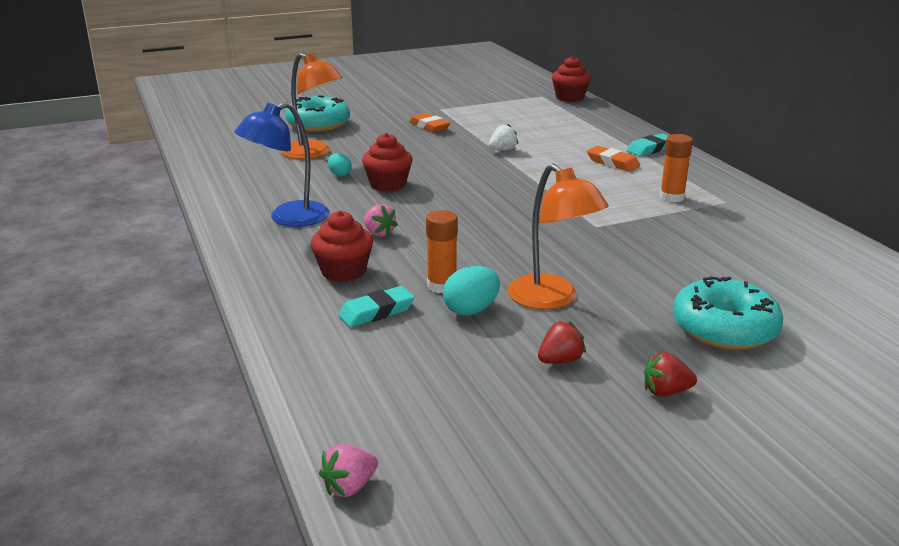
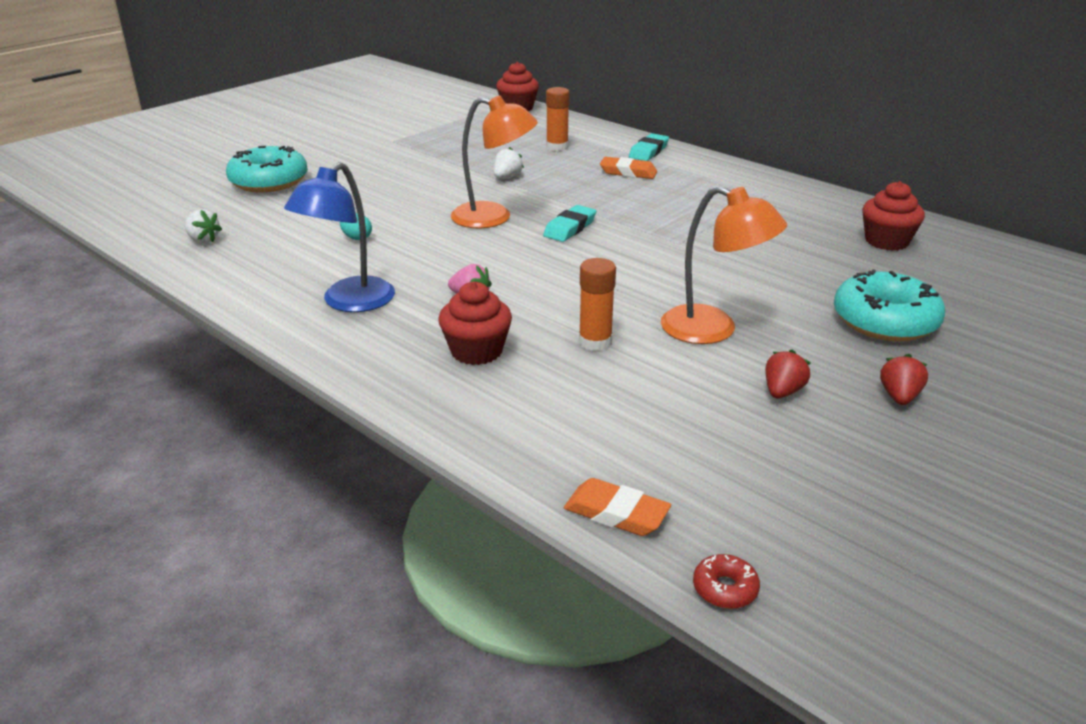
camera: 25 degrees left, 5 degrees up
(233, 157) = (203, 240): none -> white strawberry
(313, 153) = (299, 218): orange lamp -> orange lamp (493, 217)
(349, 487) = (725, 589): pink strawberry -> red donut
(376, 312) = (558, 388): turquoise eraser -> turquoise eraser (570, 228)
(388, 185) = (424, 239): red cupcake -> red cupcake (886, 241)
(429, 126) = (402, 163): orange eraser -> orange eraser (616, 513)
(471, 310) = (650, 361): turquoise egg -> none
(666, 392) = (899, 397): red strawberry -> red strawberry turned 135 degrees clockwise
(672, 197) = (716, 199): orange glue stick -> orange glue stick (557, 147)

